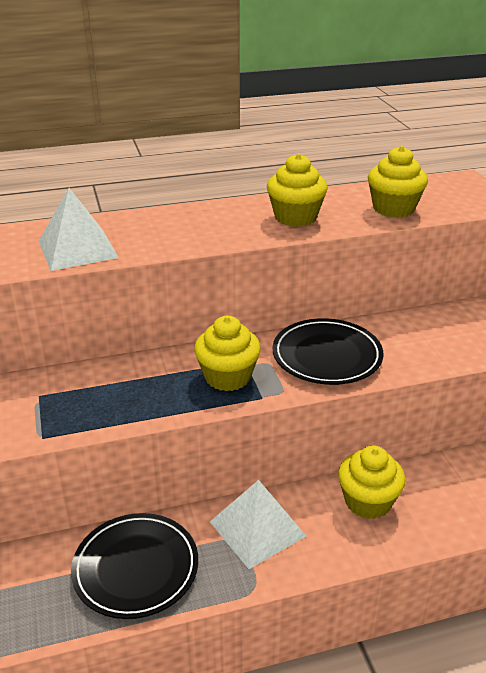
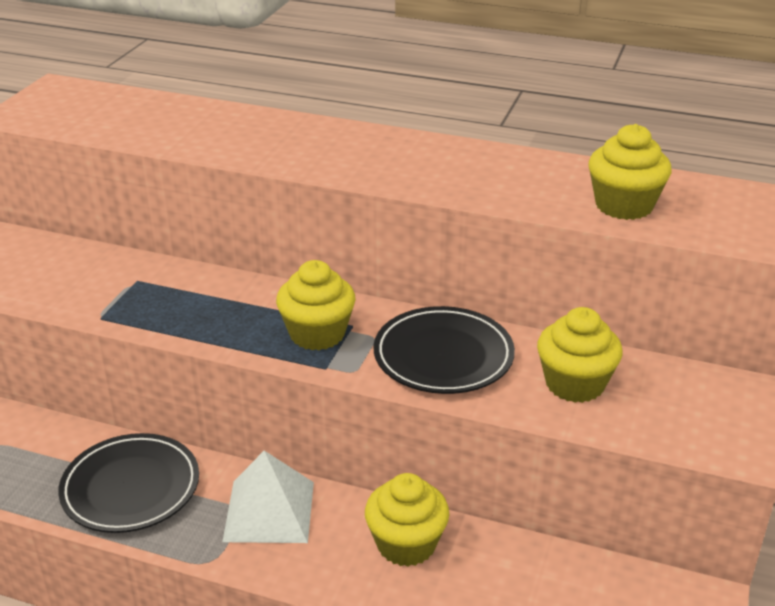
camera: 35 degrees right, 0 degrees up
(77, 249) = (234, 142): white pyramid -> none
(295, 217) = (491, 179): yellow cupcake -> yellow cupcake (575, 384)

